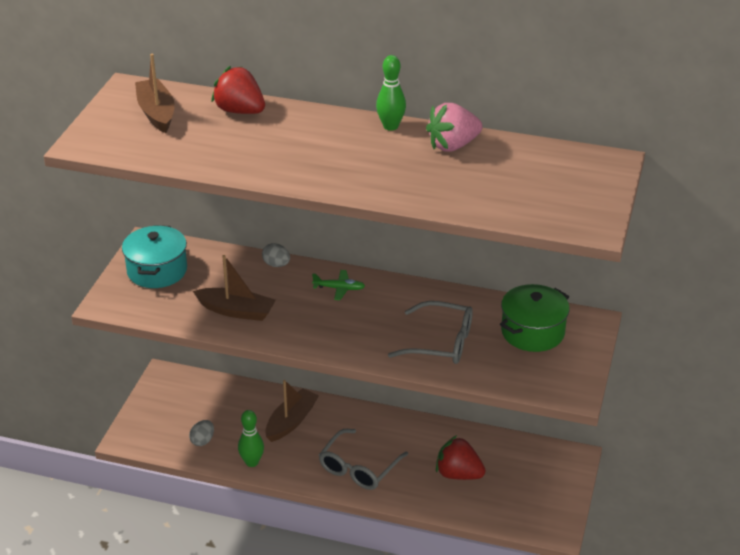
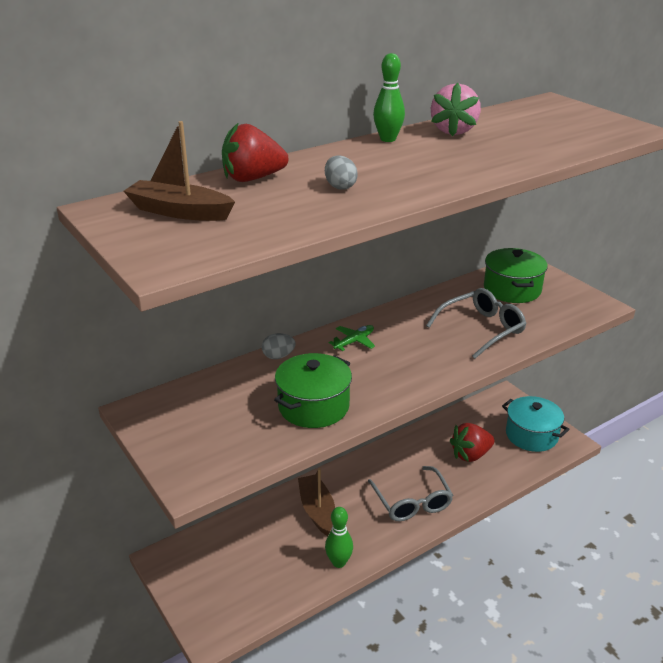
camera: 50 degrees left, 5 degrees down
(157, 270) = (187, 424): turquoise pot -> turquoise pot (531, 435)
(202, 440) = (276, 580): grey egg -> grey egg (340, 187)
(236, 311) = (313, 406): brown boat -> green pot

